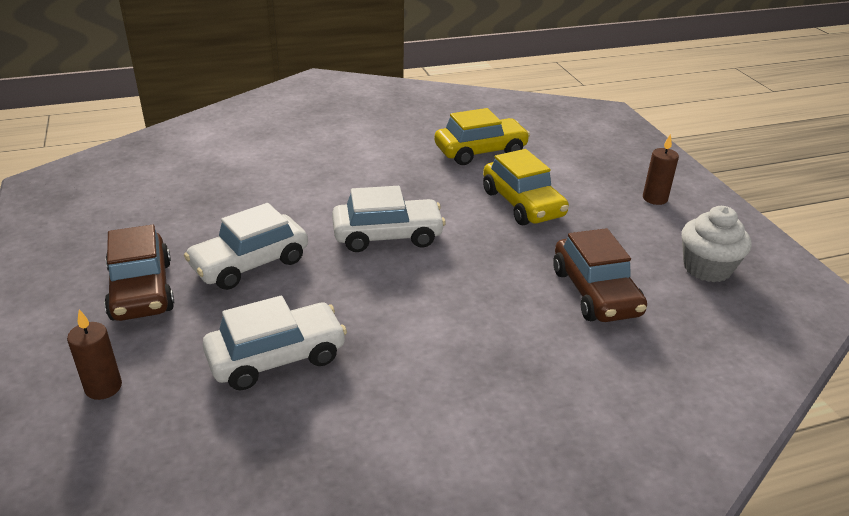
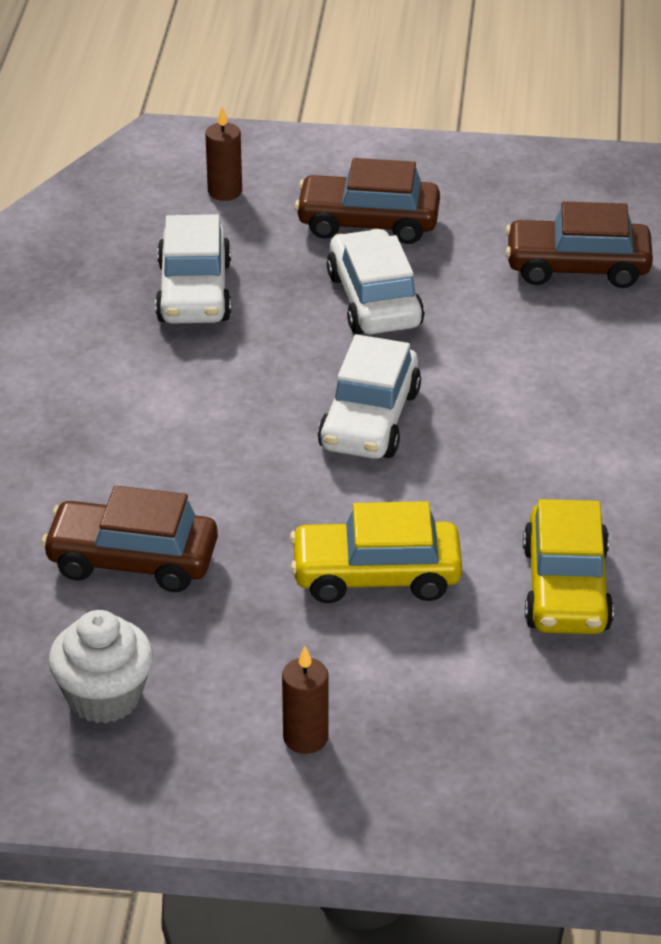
camera: 115 degrees right, 5 degrees up
(178, 193) = (577, 267): none -> brown car

